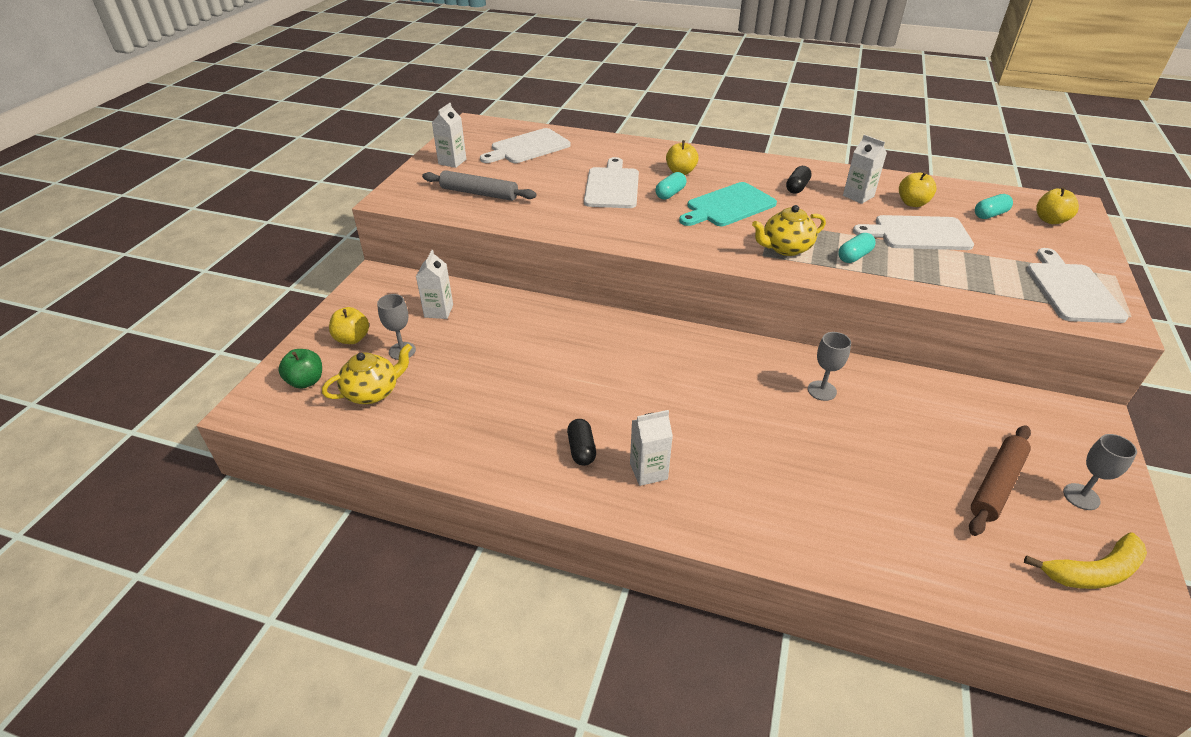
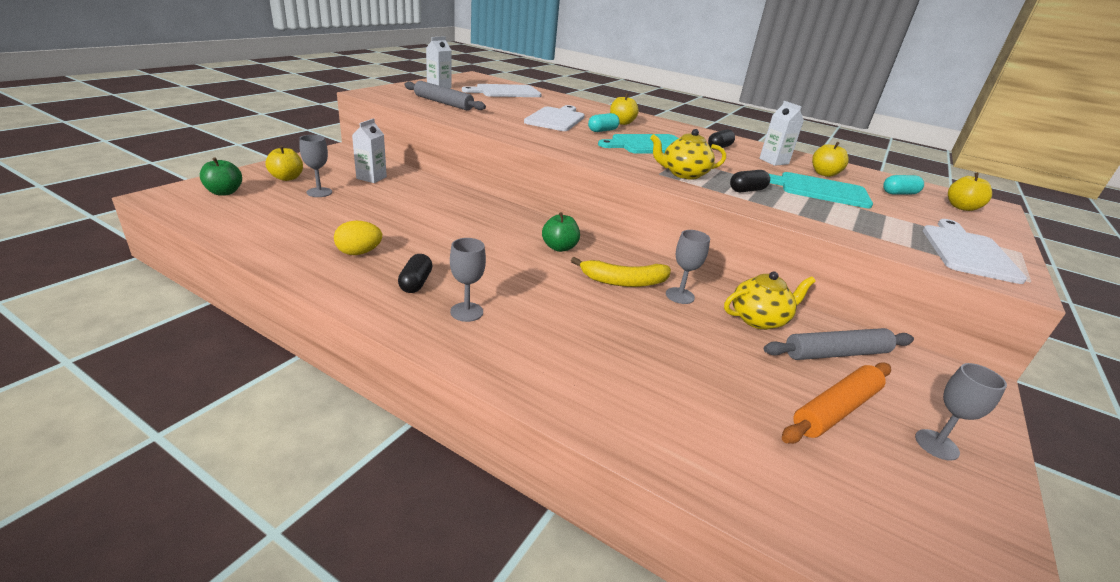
camera: 10 degrees right, 10 degrees down
(373, 392) = (270, 209): yellow teapot -> yellow teapot (759, 319)
(503, 426) = (359, 253): none -> yellow egg
(648, 471) = (466, 312): white carton -> grey goblet
(684, 359) = (559, 247): none -> green apple
(854, 256) = (747, 190): turquoise capsule -> black capsule
(918, 233) = (819, 190): white cutting board -> turquoise cutting board
(977, 420) = (836, 353): none -> grey rolling pin
(996, 485) = (835, 409): brown rolling pin -> orange rolling pin
(1093, 572) = (929, 520): yellow banana -> yellow banana (624, 281)

